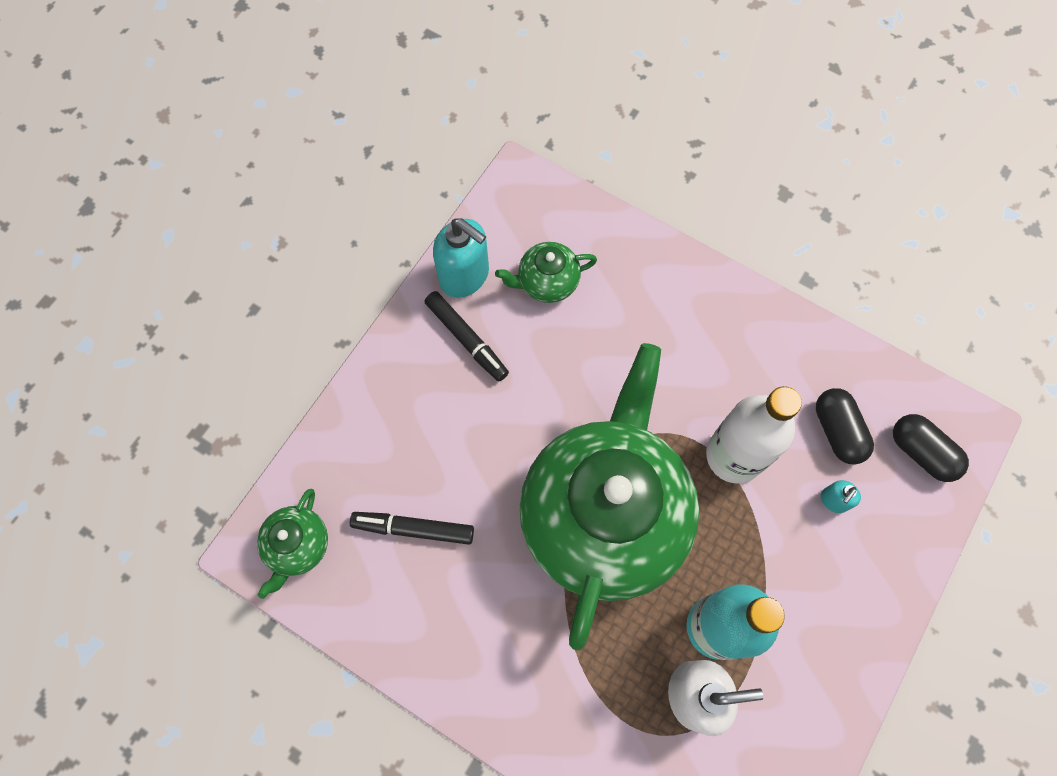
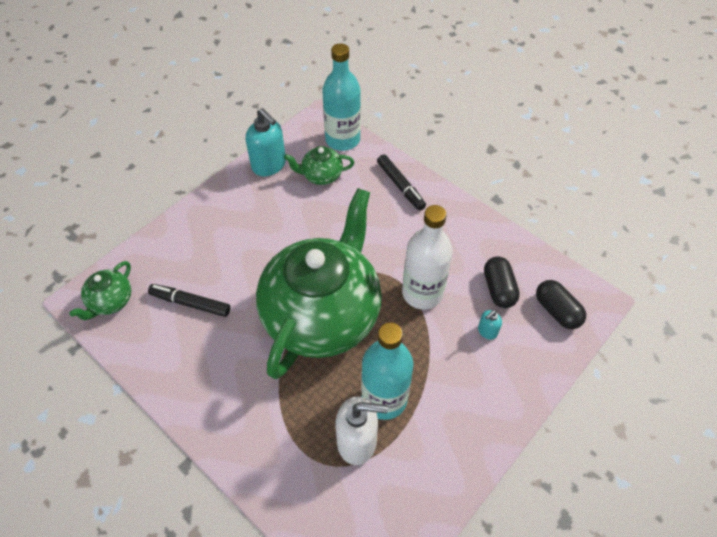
camera: 10 degrees right, 15 degrees down
(467, 339) = (260, 200): black marker -> black marker (400, 186)
(563, 212) = (342, 140): none -> turquoise bottle

